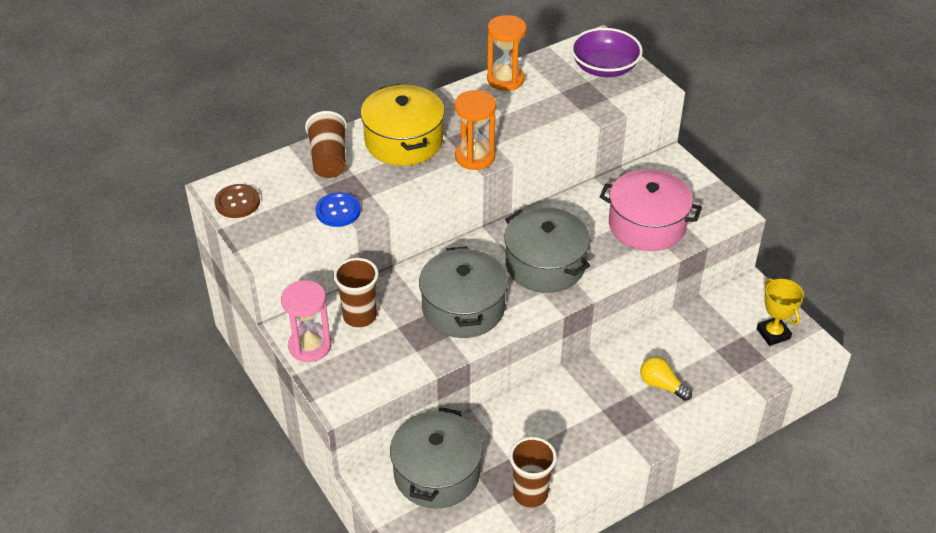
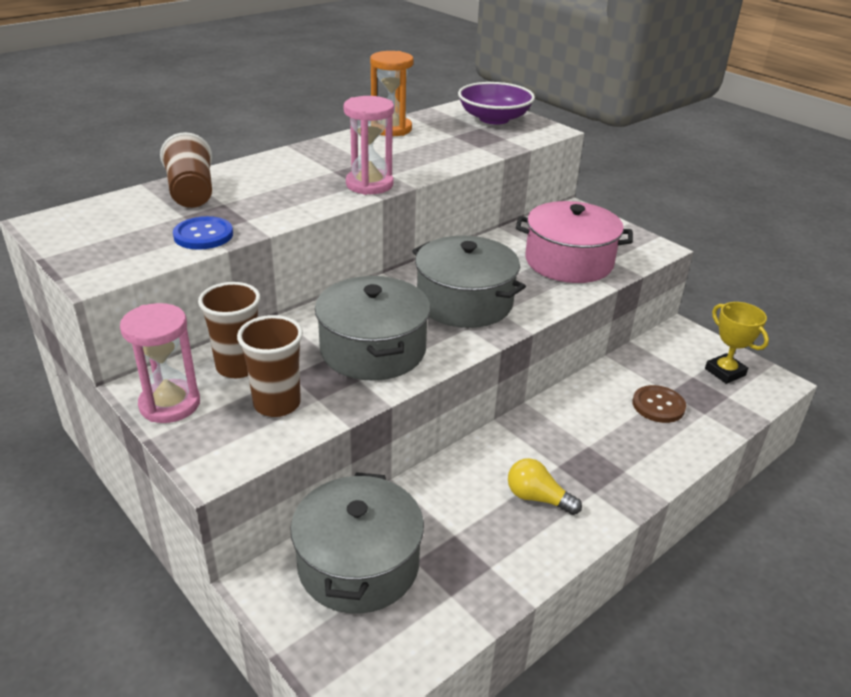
camera: 10 degrees left, 10 degrees down
(237, 202) = (68, 233): brown button -> brown button (658, 405)
(403, 141) = (283, 175): yellow pot -> none
(475, 157) = (369, 184): orange hourglass -> pink hourglass
(530, 494) = (493, 578): brown cup -> brown cup (277, 404)
(661, 385) = (621, 433): yellow light bulb -> yellow light bulb (538, 498)

